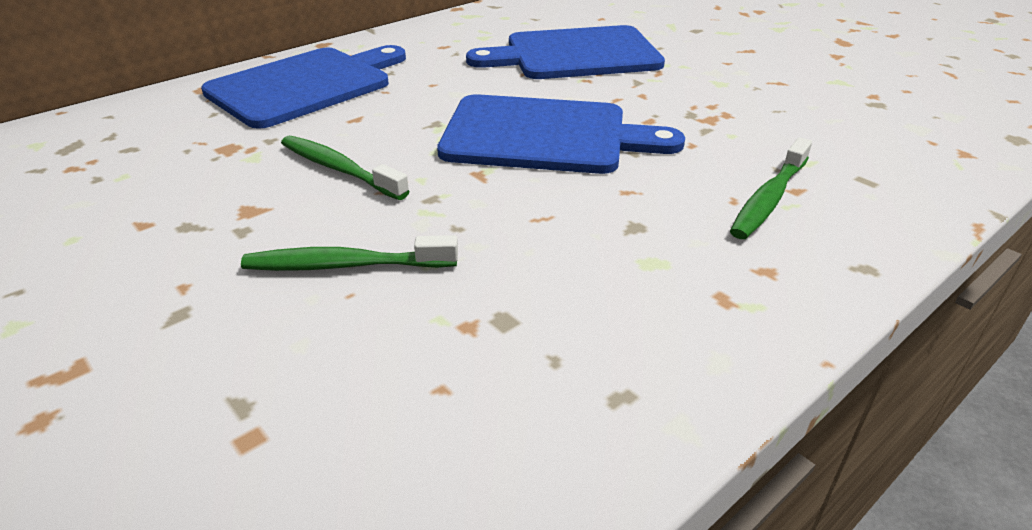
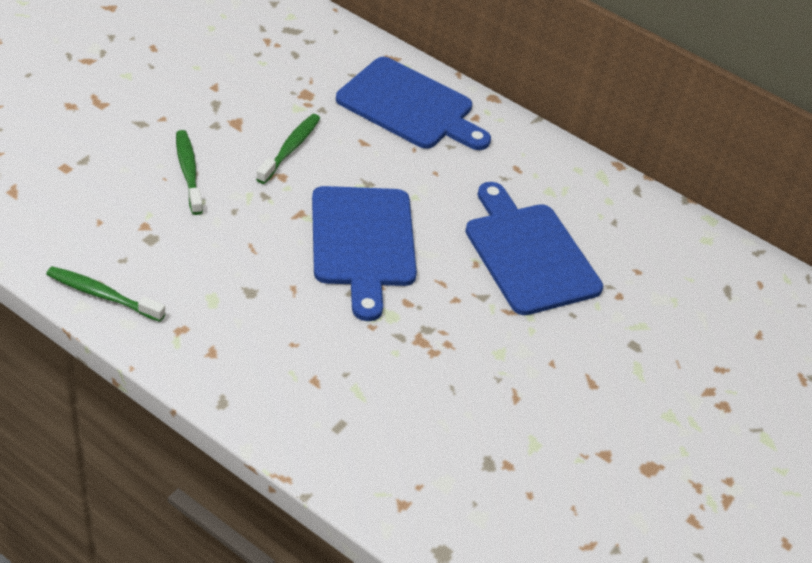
camera: 70 degrees right, 10 degrees up
(769, 199) = (298, 363): green toothbrush -> green toothbrush (102, 295)

